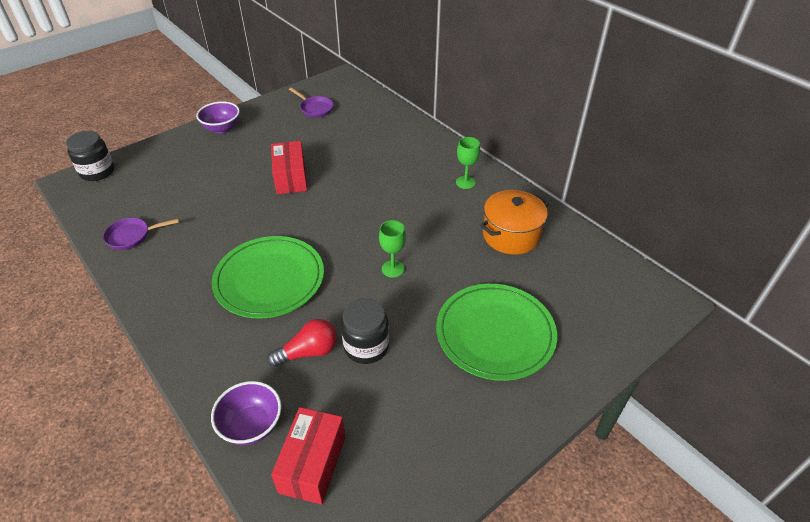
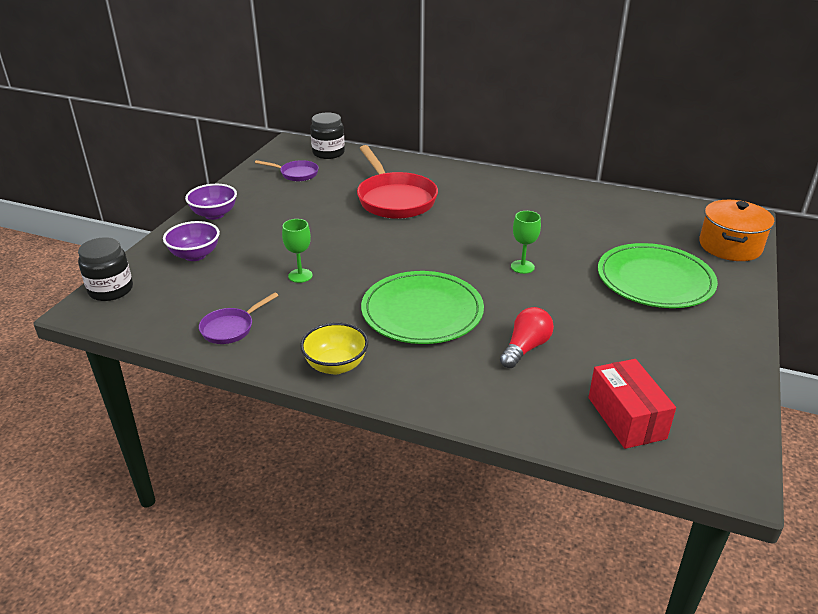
camera: 30 degrees left, 10 degrees down
(162, 301) = (336, 365): none -> yellow bowl
(251, 425) = (543, 416): purple bowl -> purple bowl (195, 255)
(290, 178) = (342, 232): red box -> none
(362, 159) = (394, 199): none -> red pan
(366, 346) = (568, 325): black jar -> black jar (328, 153)
(465, 182) = (507, 190): green goblet -> green goblet (300, 276)
(511, 235) = (587, 214): orange pot -> orange pot (730, 246)

